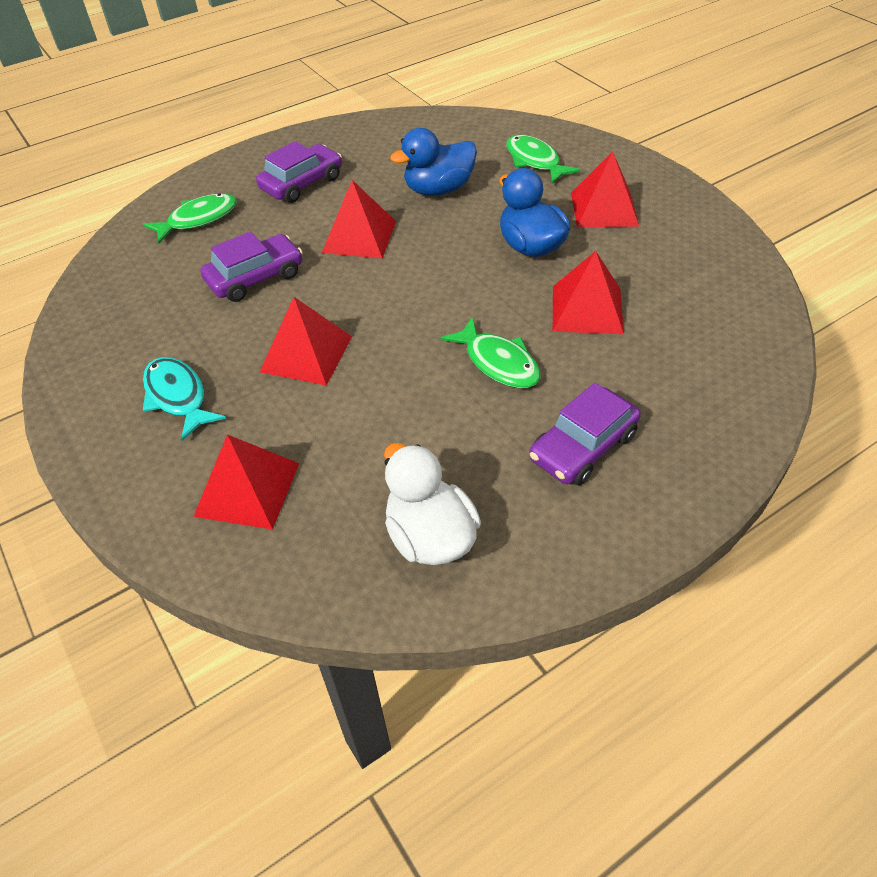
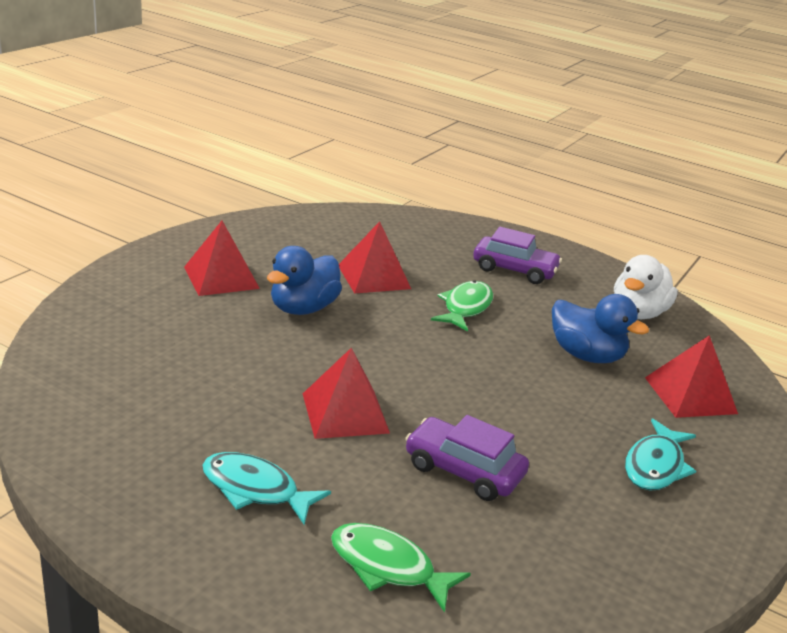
camera: 120 degrees left, 20 degrees down
(302, 183) = (255, 490): purple car -> turquoise fish
(306, 354) = (538, 403): red pyramid -> none
(438, 189) = (225, 375): blue duck -> blue duck (586, 355)
(535, 161) = (141, 321): green fish -> none

